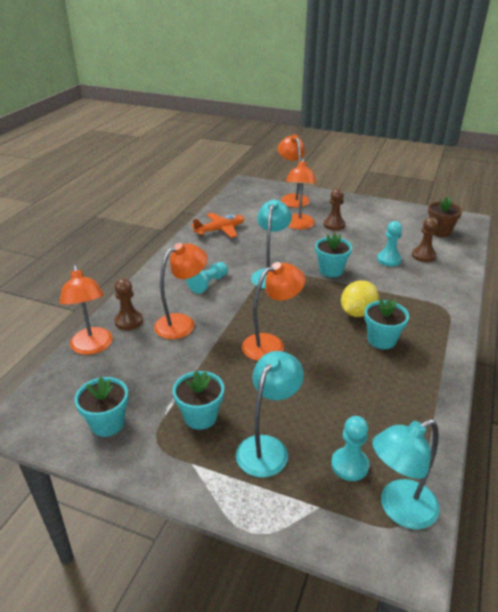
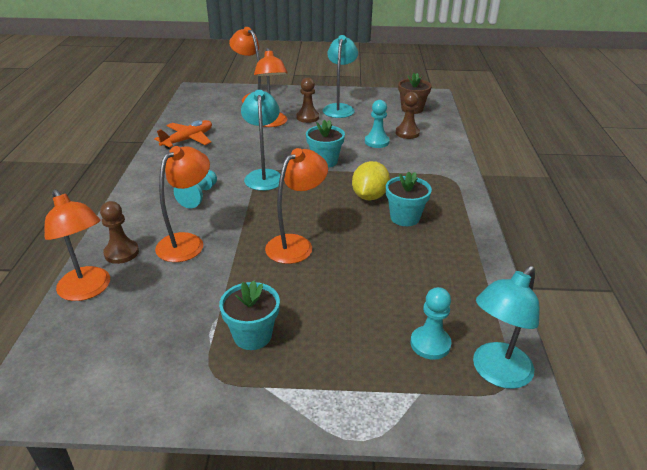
camera: 20 degrees left, 0 degrees up
(107, 423) = (144, 370): turquoise flower pot -> none
(267, 447) = (340, 348): turquoise lamp -> turquoise lamp (339, 108)

